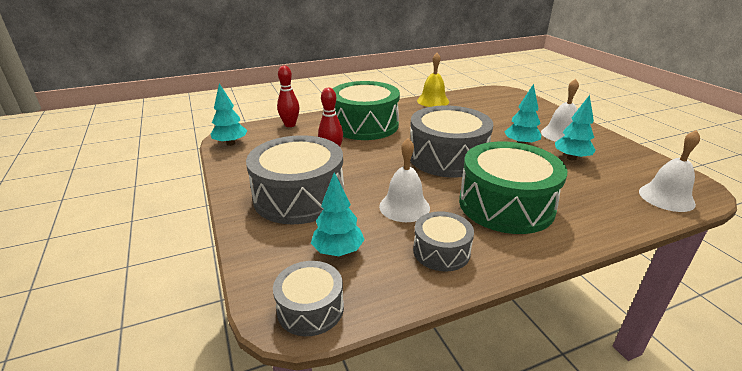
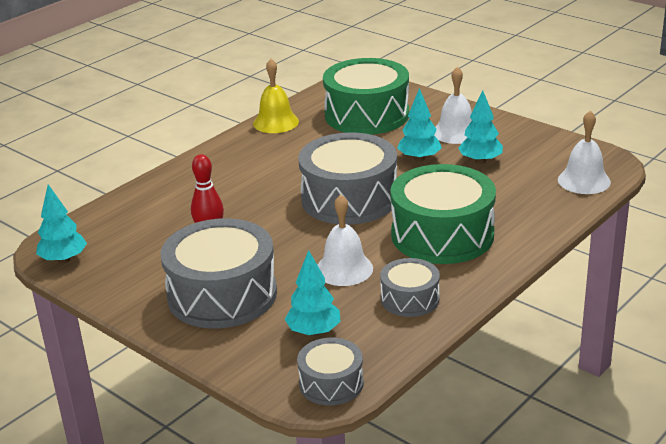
camera: 25 degrees left, 0 degrees up
(290, 125) = (116, 211): red bowling pin -> none
(365, 125) = (216, 183): green drum -> green drum (367, 115)

